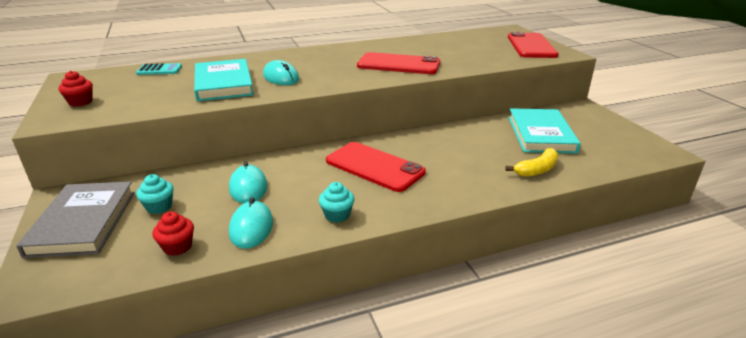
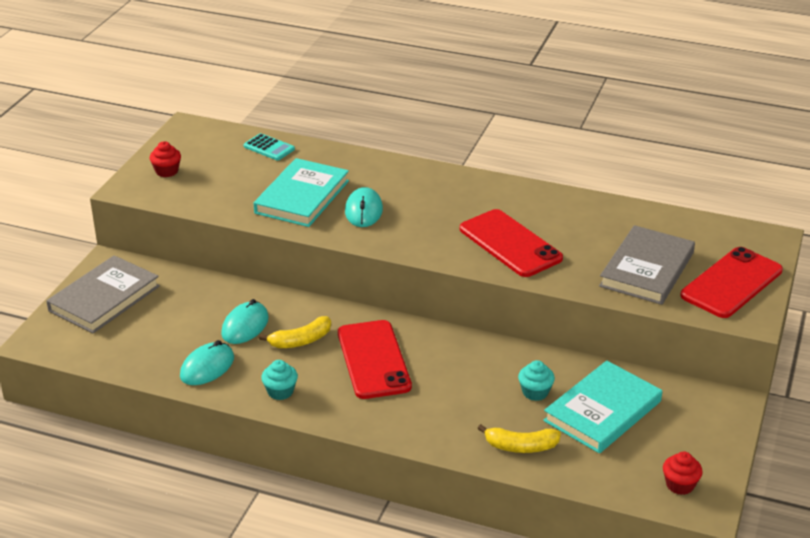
camera: 40 degrees right, 5 degrees up
(159, 207) = (164, 311): turquoise cupcake -> turquoise cupcake (535, 392)
(177, 247) = (144, 356): red cupcake -> red cupcake (680, 485)
(306, 178) = (301, 341): none -> yellow banana
(486, 53) = (646, 269): none -> grey book

